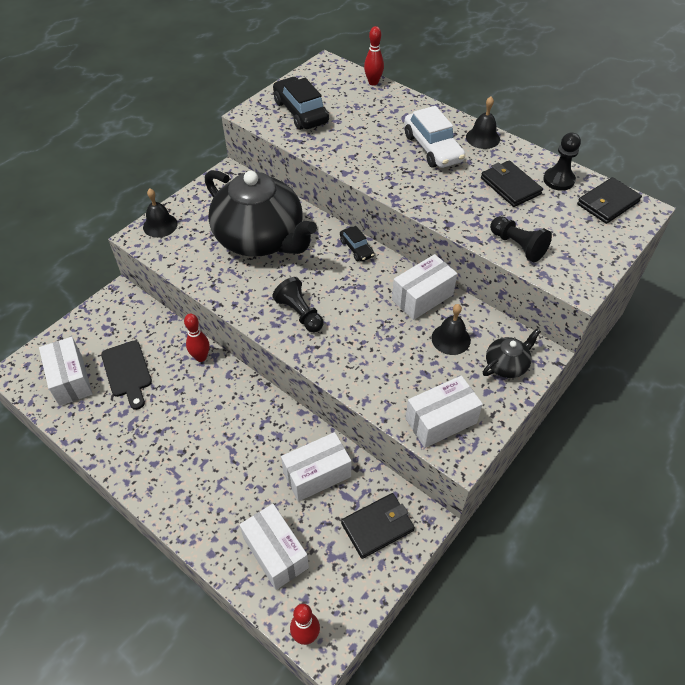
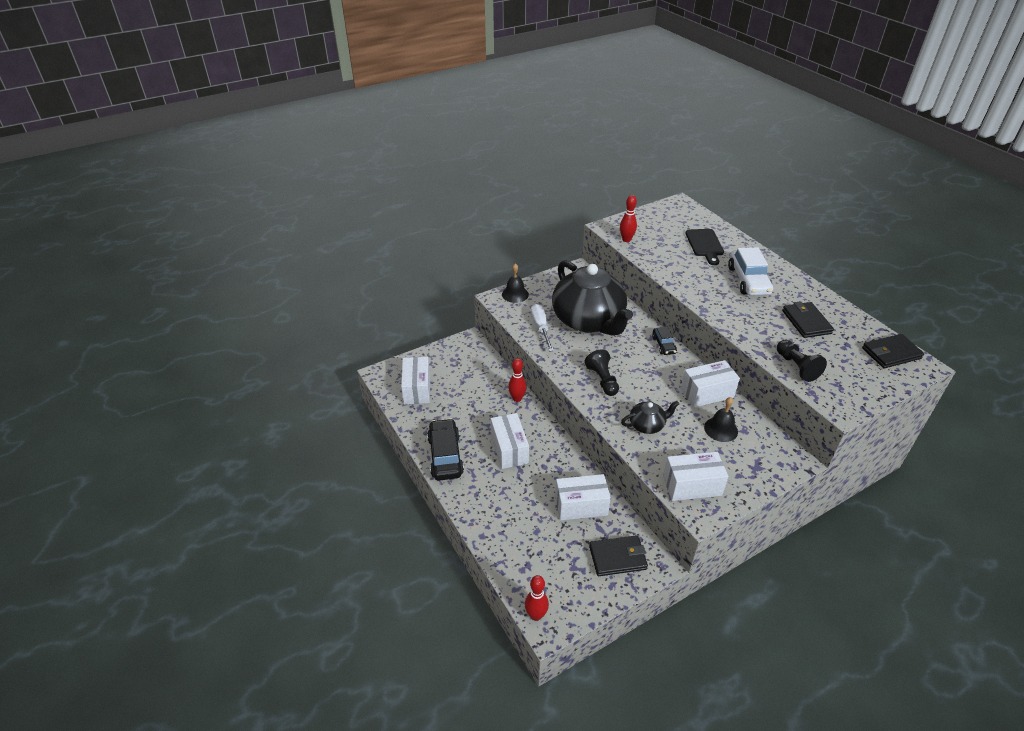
camera: 20 degrees right, 10 degrees down
(127, 372) = (459, 394): black cutting board -> black cutting board (705, 245)
(205, 263) = (540, 328): none -> white screwdriver
(276, 553) = (531, 551): white box -> white box (509, 449)
(300, 112) = (647, 233): black car -> black car (445, 456)
(373, 82) = (714, 223): red bowling pin -> red bowling pin (626, 240)
(482, 138) = (794, 281): black bell -> none
(507, 365) = (763, 460): black teapot -> black teapot (647, 425)
(558, 180) = (852, 326): black pawn -> none

